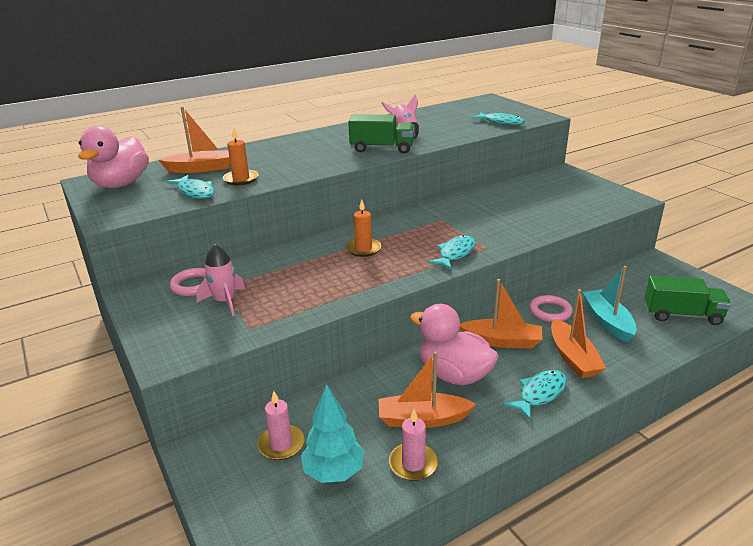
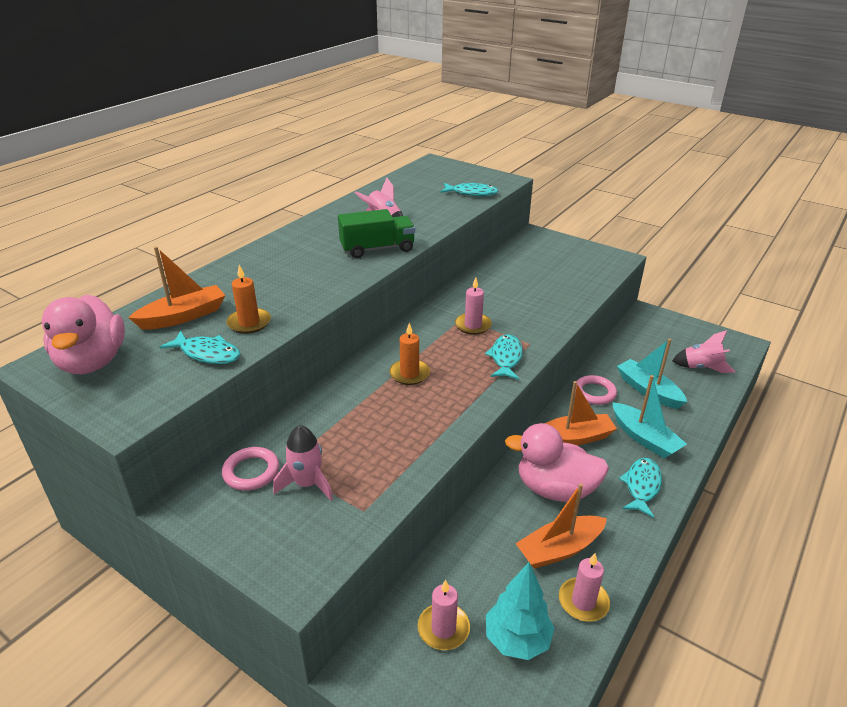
camera: 25 degrees left, 5 degrees up
(446, 226) = (473, 325): none -> pink candle
(573, 357) = (644, 438): orange boat -> turquoise boat
(682, 315) = (701, 367): green truck -> pink rocket

